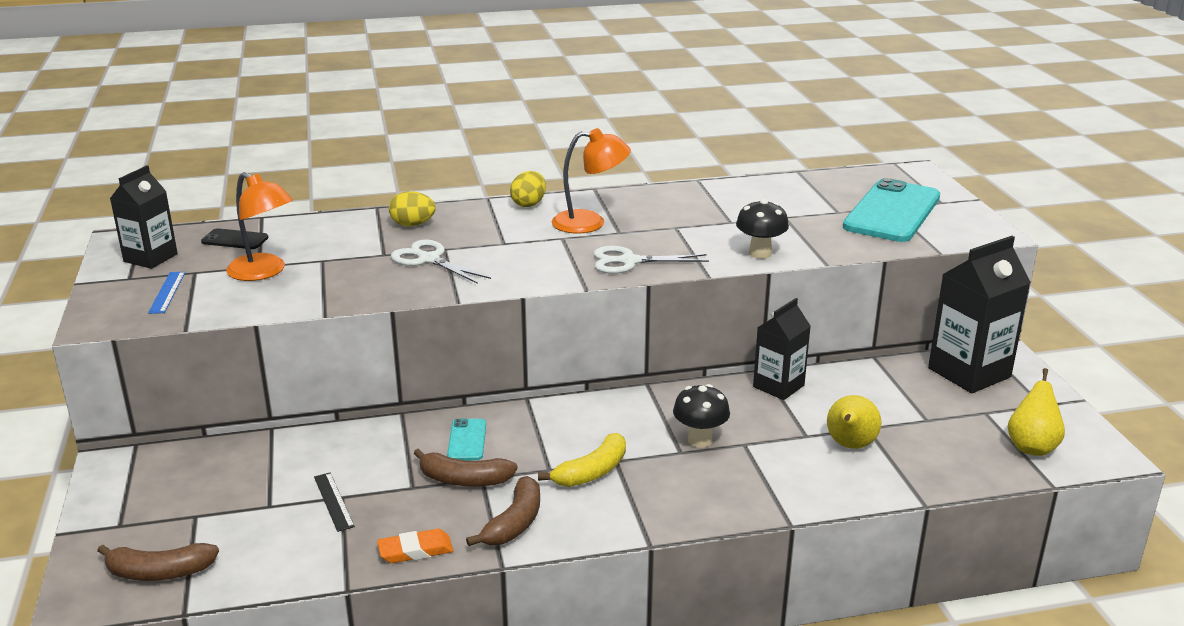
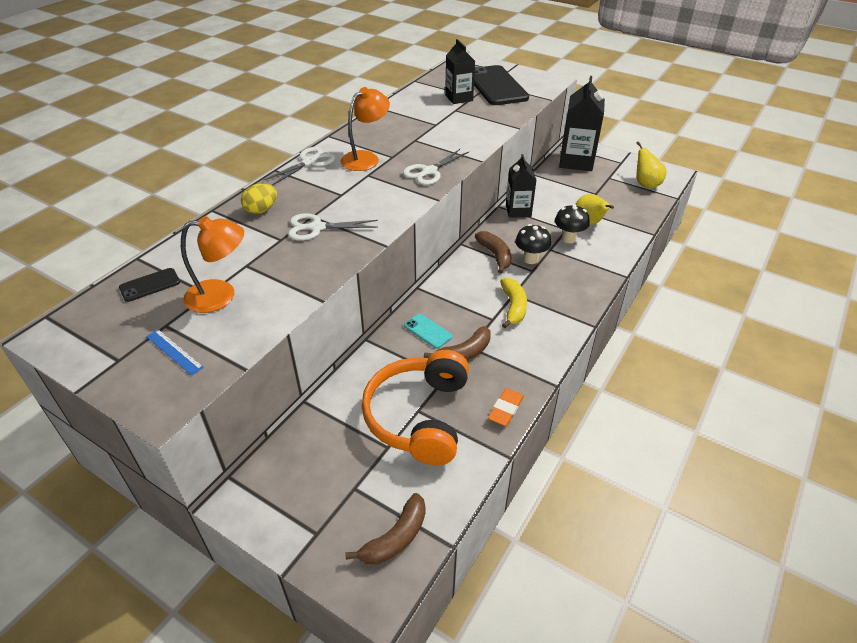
camera: 45 degrees left, 15 degrees up
(150, 258) = (105, 335): black carton -> black carton (459, 98)
(333, 501) = (418, 416): black ruler -> orange headphones
(514, 523) = (524, 359): brown banana -> brown banana (495, 255)
(529, 204) = (309, 162): yellow egg -> white scissors
(760, 253) = (481, 136): black mushroom -> black mushroom (568, 238)
(892, 212) = (496, 86): turquoise phone -> black phone

